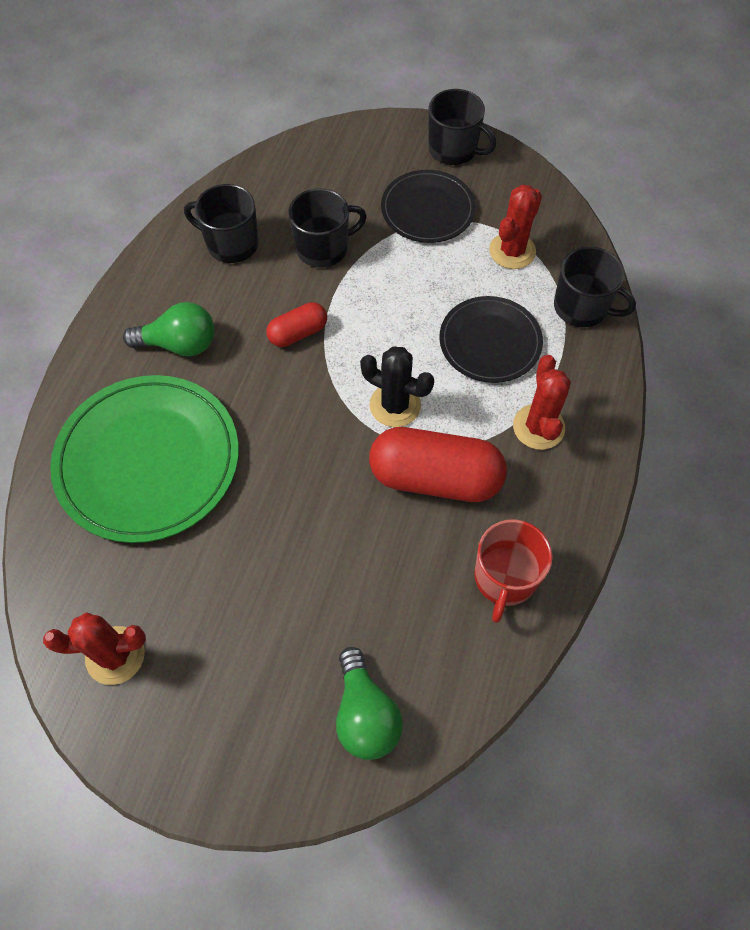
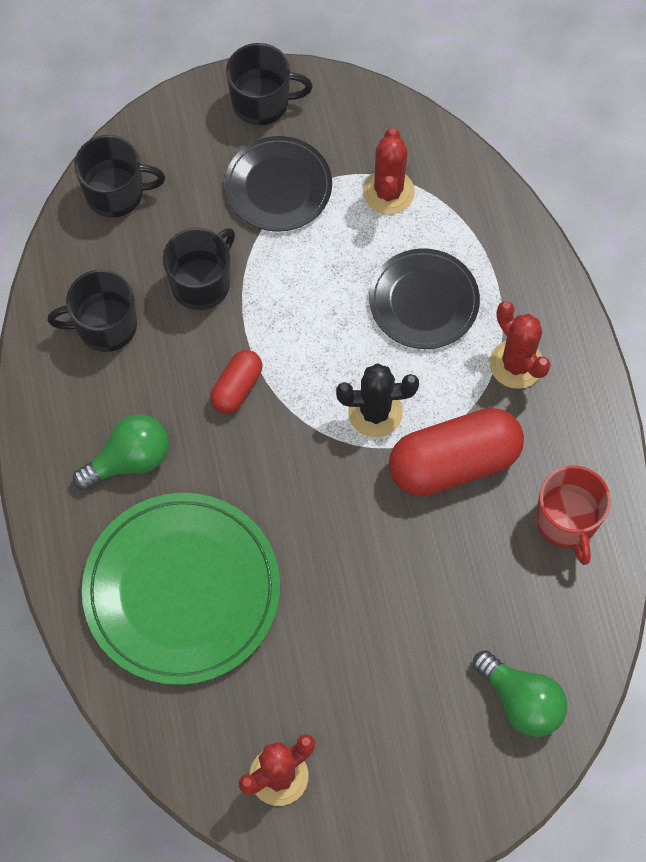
camera: 30 degrees left, 5 degrees up
(582, 307) = (487, 220): black mug -> black mug (116, 193)

